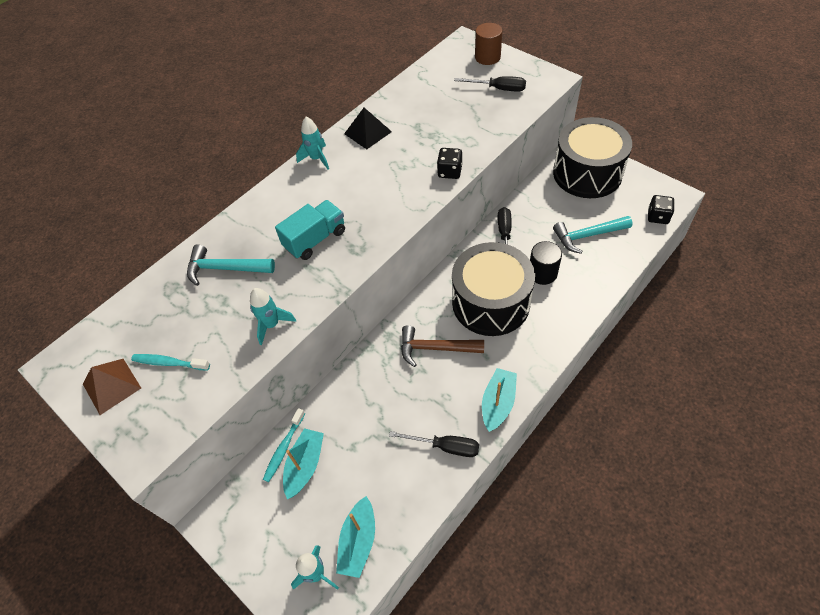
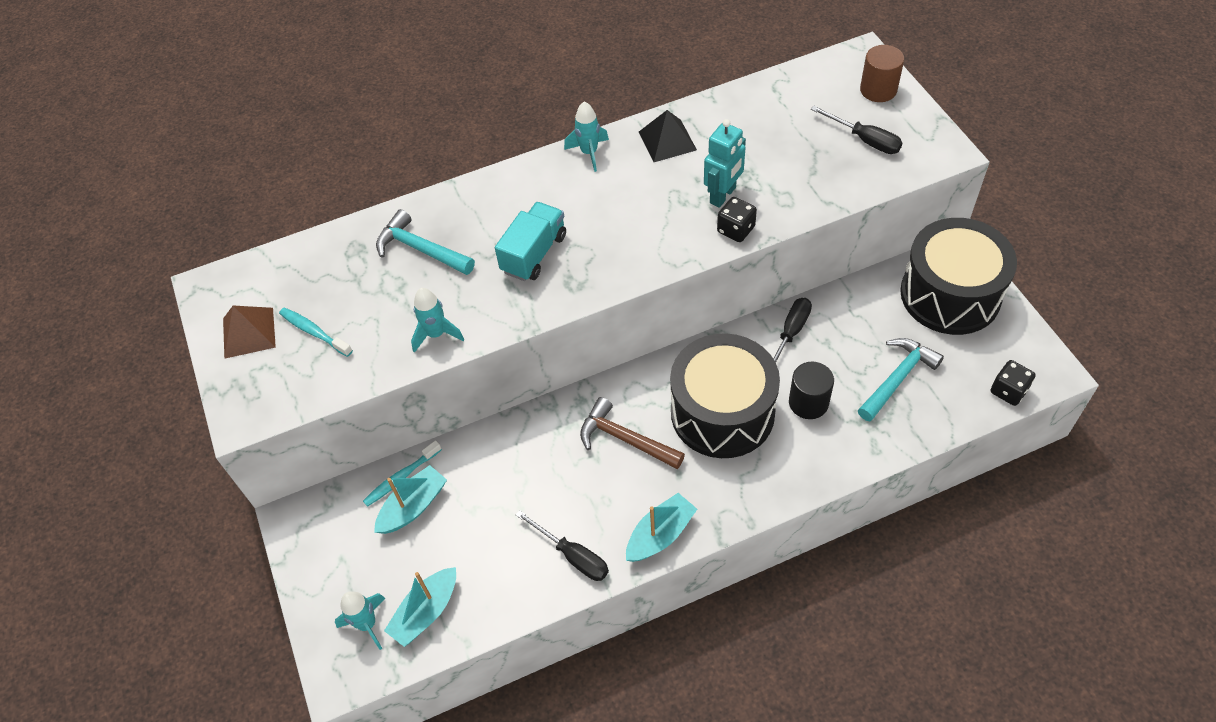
camera: 25 degrees right, 0 degrees up
(315, 239) = (534, 253): turquoise truck -> turquoise truck turned 45 degrees counterclockwise
(427, 153) = (723, 195): none -> turquoise robot
(588, 236) = (897, 378): turquoise hammer -> turquoise hammer turned 120 degrees clockwise

